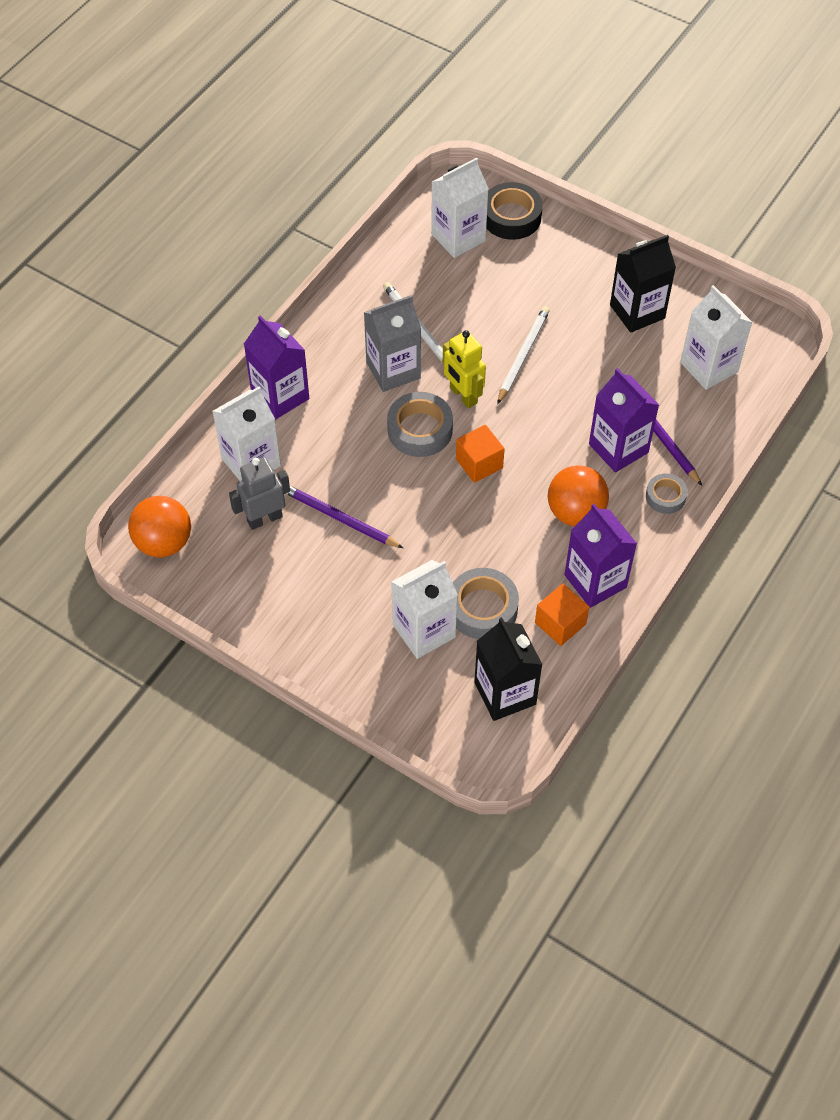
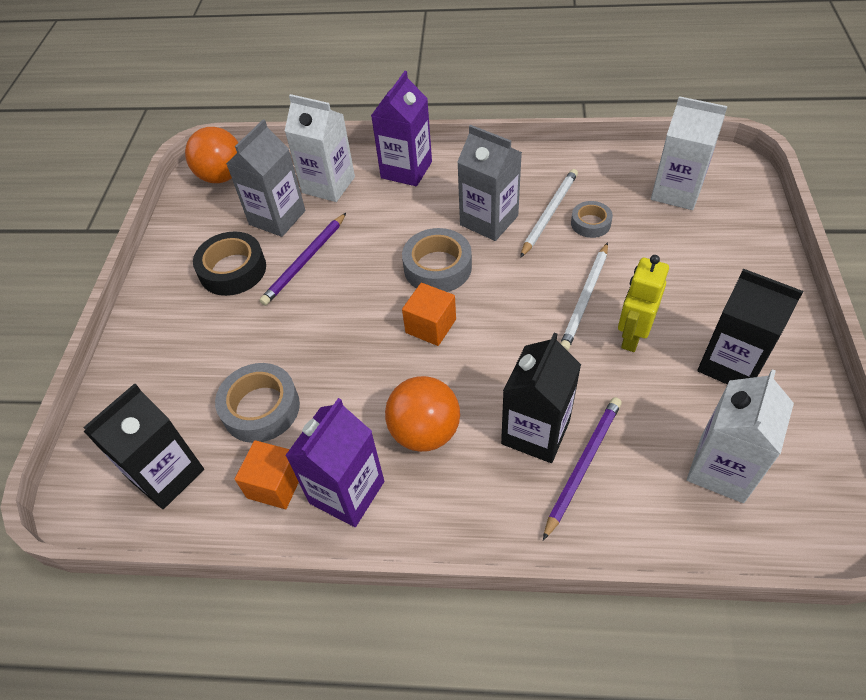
camera: 65 degrees right, 5 degrees down
(264, 518) = (277, 217): grey robot -> grey carton
(340, 518) = (305, 261): purple pencil -> purple pencil turned 150 degrees counterclockwise
(424, 631) = (213, 375): white carton -> none
(463, 396) = (500, 278): yellow robot -> yellow robot (632, 336)
(511, 217) = (741, 214): black tape -> black tape (233, 270)
(523, 355) = (585, 298): white pencil -> white pencil turned 120 degrees clockwise
(618, 448) = (535, 432): purple carton -> black carton
(665, 497) = (503, 509): grey tape -> grey tape (590, 223)

